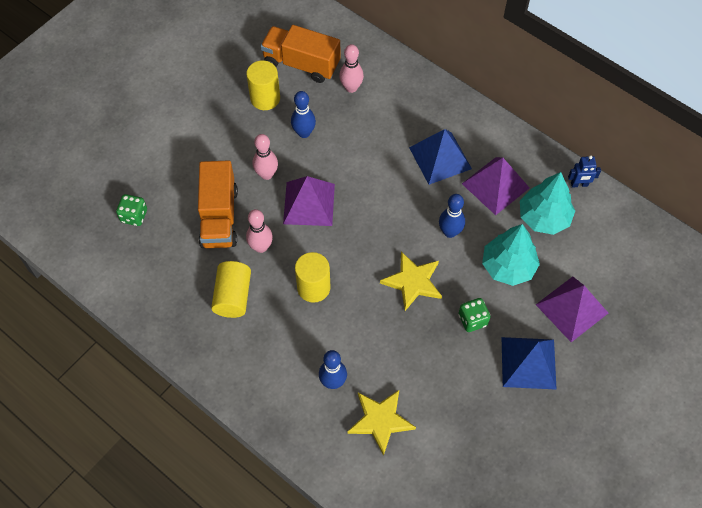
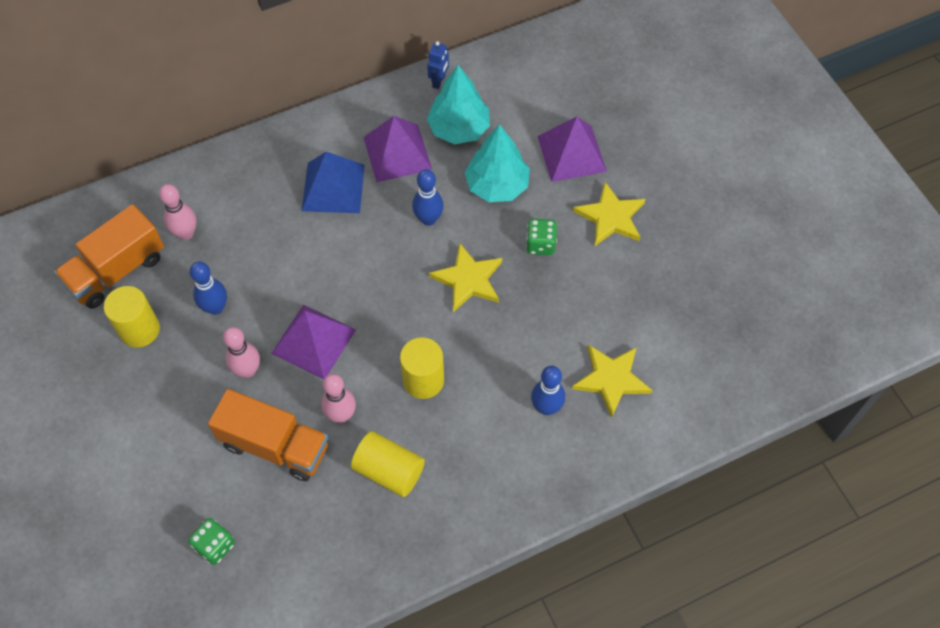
camera: 65 degrees left, 0 degrees up
(528, 362) = (610, 217): blue pyramid -> yellow star

